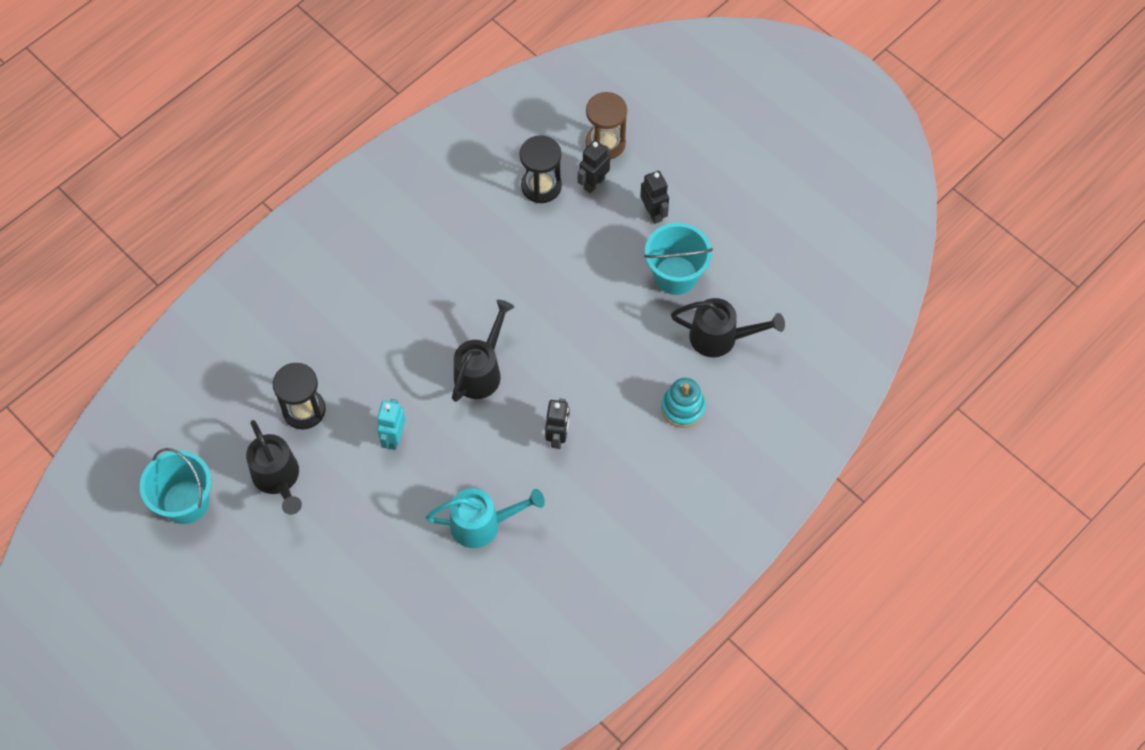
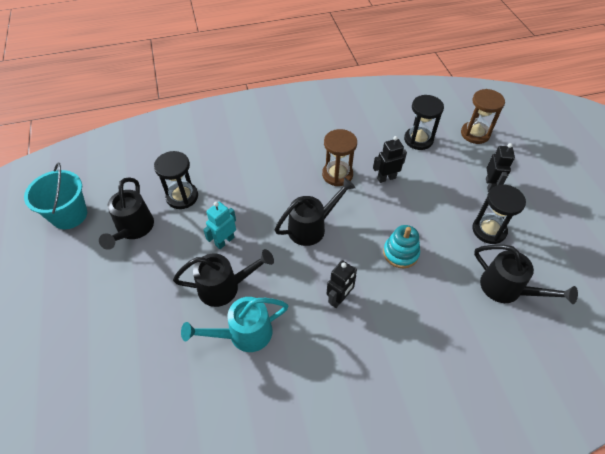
camera: 30 degrees right, 10 degrees down
(431, 488) = (225, 287): none -> black watering can
(470, 286) = (337, 174): none -> brown hourglass
(483, 524) = (243, 334): turquoise watering can -> turquoise watering can turned 135 degrees clockwise
(594, 183) = (455, 152): black robot -> black robot (386, 178)
(675, 275) = (489, 230): turquoise bucket -> black hourglass
(683, 408) = (451, 327): turquoise stacking toy -> turquoise stacking toy (400, 253)

